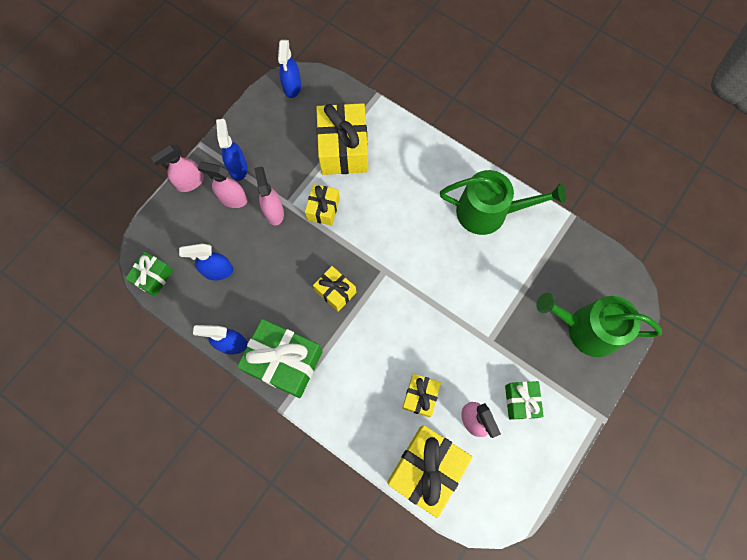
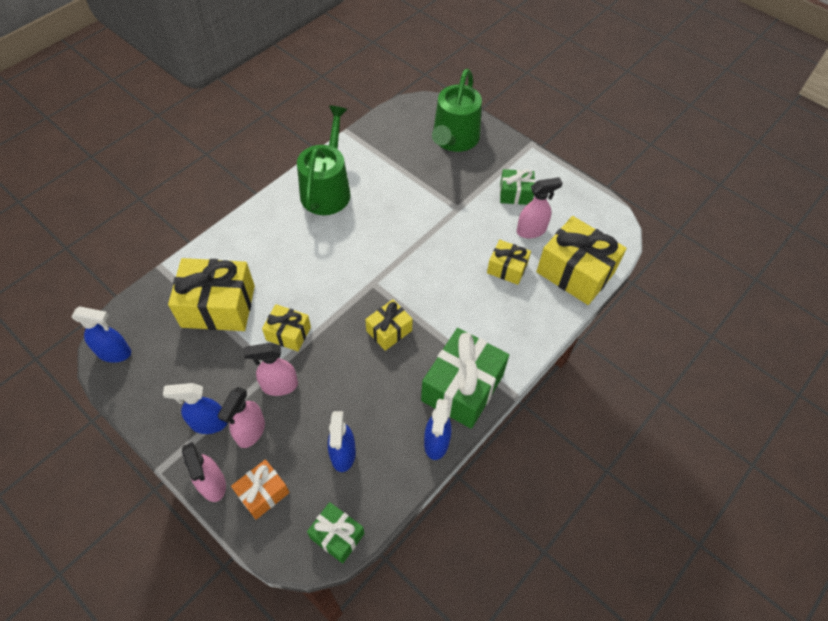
camera: 85 degrees left, 15 degrees down
(184, 218) = (263, 493): none -> orange gift

